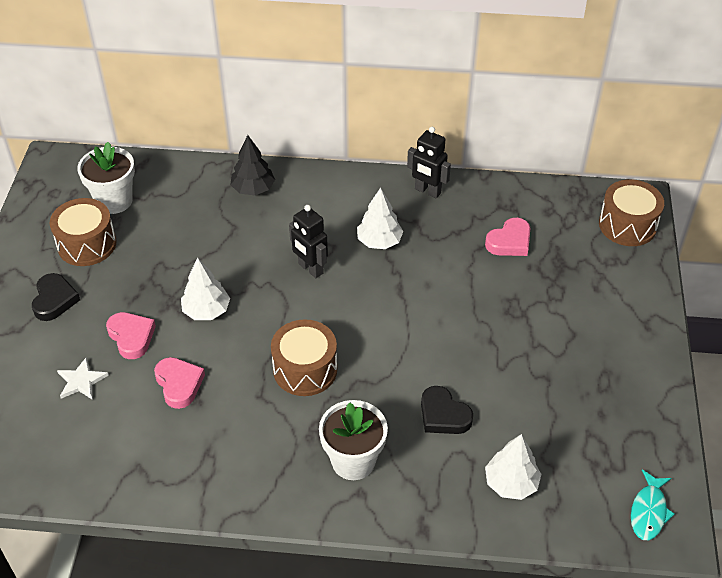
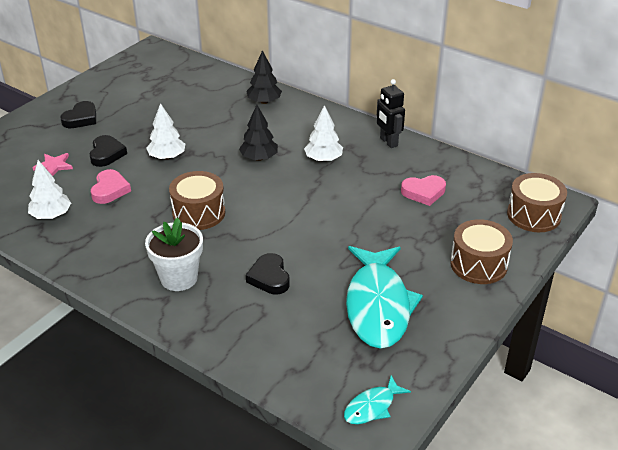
camera: 30 degrees right, 10 degrees down
(81, 381) = (54, 166): white star -> pink star
(87, 244) = (129, 97): brown drum -> brown drum (478, 264)
(114, 201) = (168, 80): white flower pot -> none
(131, 337) = (106, 154): pink heart -> black heart
(310, 269) = (259, 158): black robot -> black tree
(511, 483) = (279, 340): white tree -> white tree (51, 215)
(569, 397) = (378, 305): none -> turquoise fish

